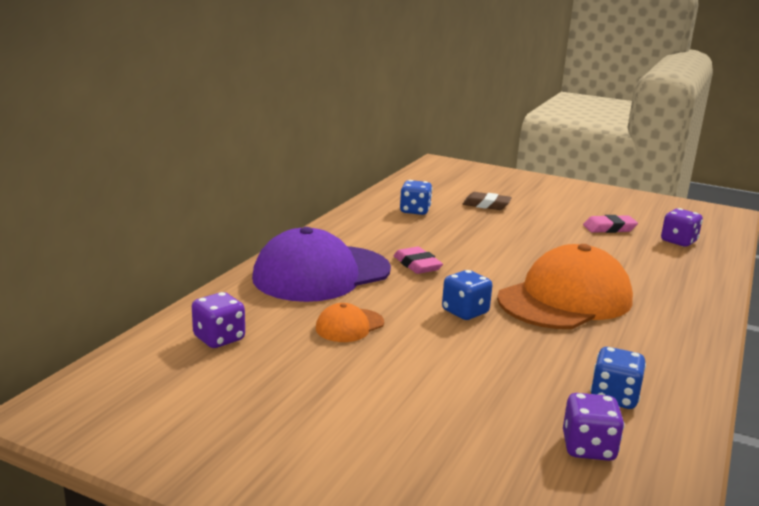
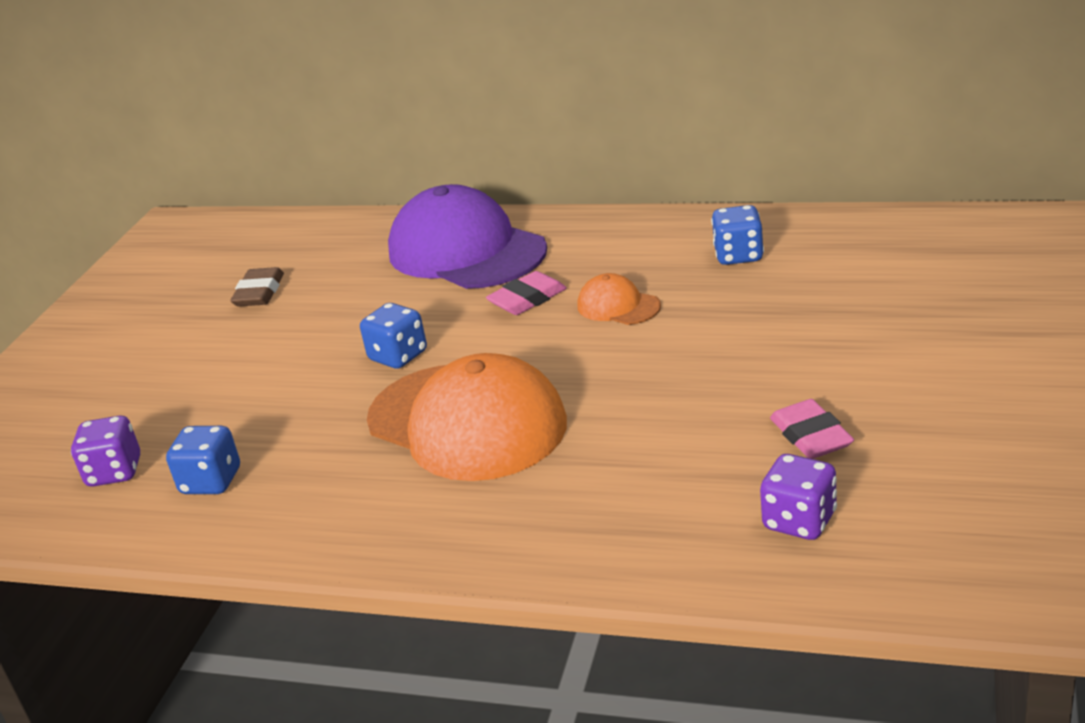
camera: 85 degrees right, 10 degrees up
(219, 338) = (294, 246): purple dice -> none
(349, 326) = (340, 298): orange cap -> orange cap (618, 306)
(486, 205) = (826, 304): brown eraser -> brown eraser (259, 293)

